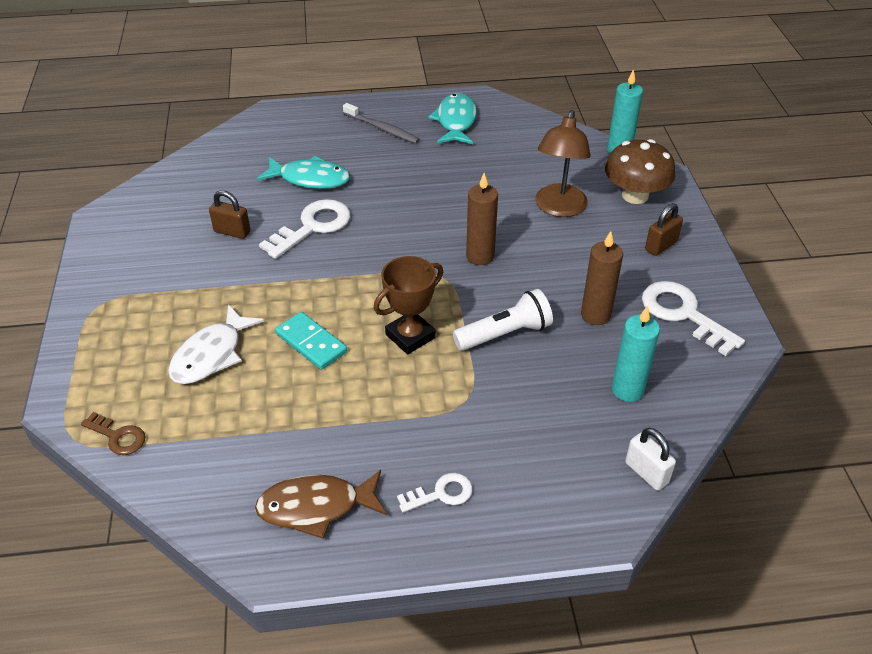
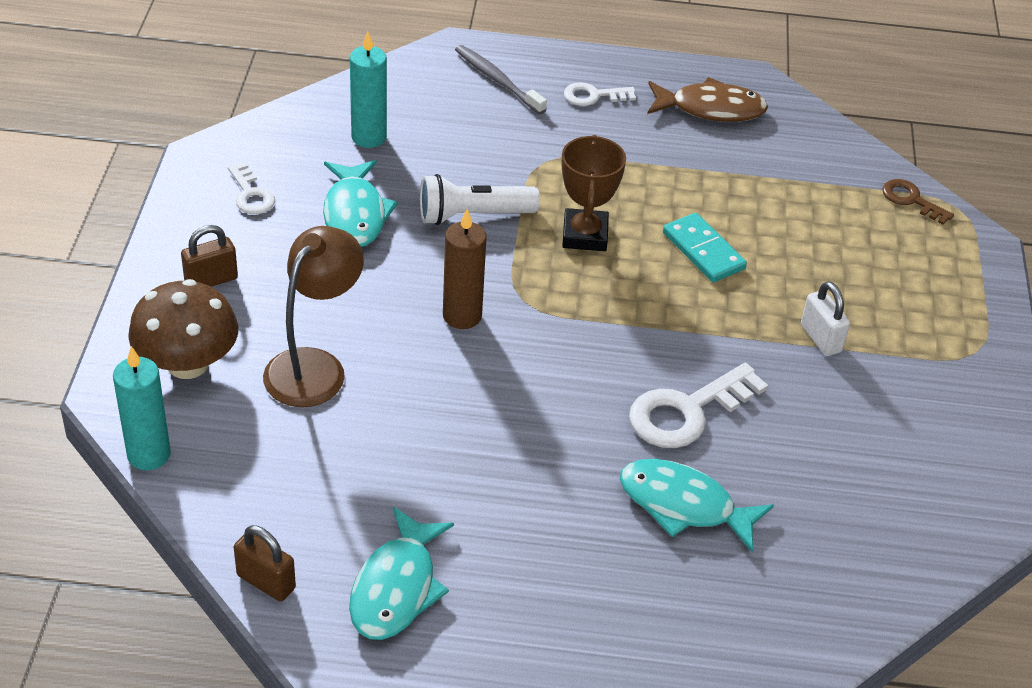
camera: 170 degrees left, 0 degrees up
(211, 355) = (822, 261): white fish -> none
(232, 232) = (807, 428): brown padlock -> brown padlock (266, 582)
(382, 128) = (538, 599): grey toothbrush -> grey toothbrush (498, 80)
(410, 336) = (585, 235): brown trophy -> brown trophy turned 60 degrees counterclockwise
(595, 315) = (355, 214): brown candle -> turquoise fish
(646, 473) = (396, 73): white padlock -> white padlock (820, 338)
(683, 314) = (251, 194): white key -> white key, size x0.57

